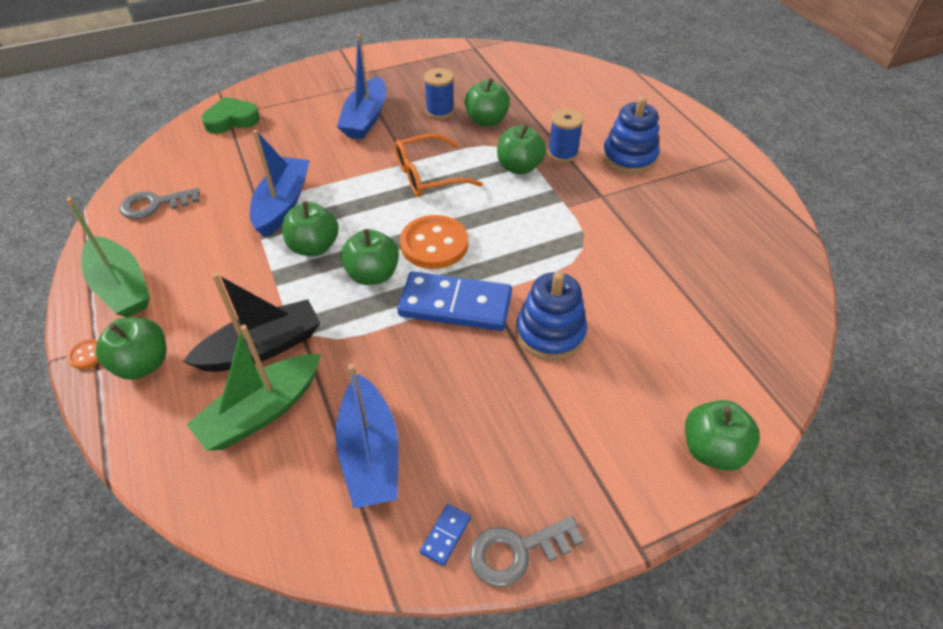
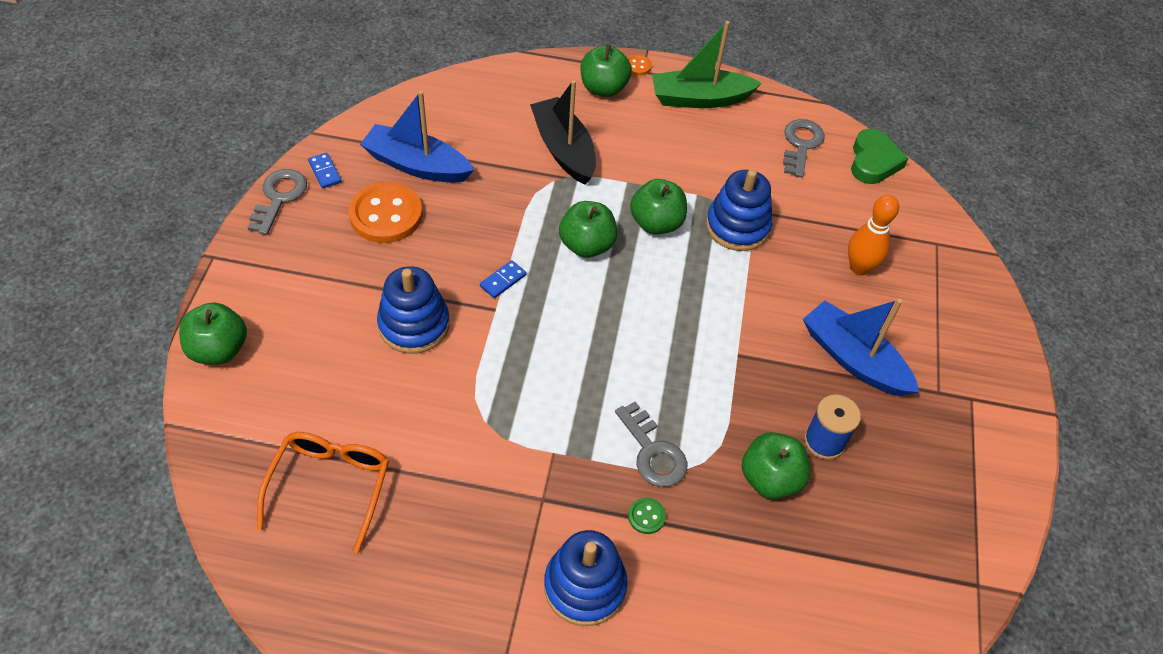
camera: 120 degrees right, 5 degrees up
(232, 120) = (923, 243): green heart -> green heart (873, 161)
(262, 348) = (564, 149): black boat -> black boat turned 150 degrees clockwise
(262, 411) = (504, 129): green boat -> none
(280, 138) = (859, 268): none -> orange bowling pin
(282, 204) = (737, 226): blue boat -> blue stacking toy
(428, 175) = (700, 359): orange glasses -> orange glasses (330, 486)
(434, 244) = (589, 307): orange button -> orange button (386, 215)
(455, 304) = (503, 281): blue domino -> blue domino, size x0.41
(519, 167) = (653, 452): green apple -> grey key
(563, 153) = (646, 516): blue spool -> green button

